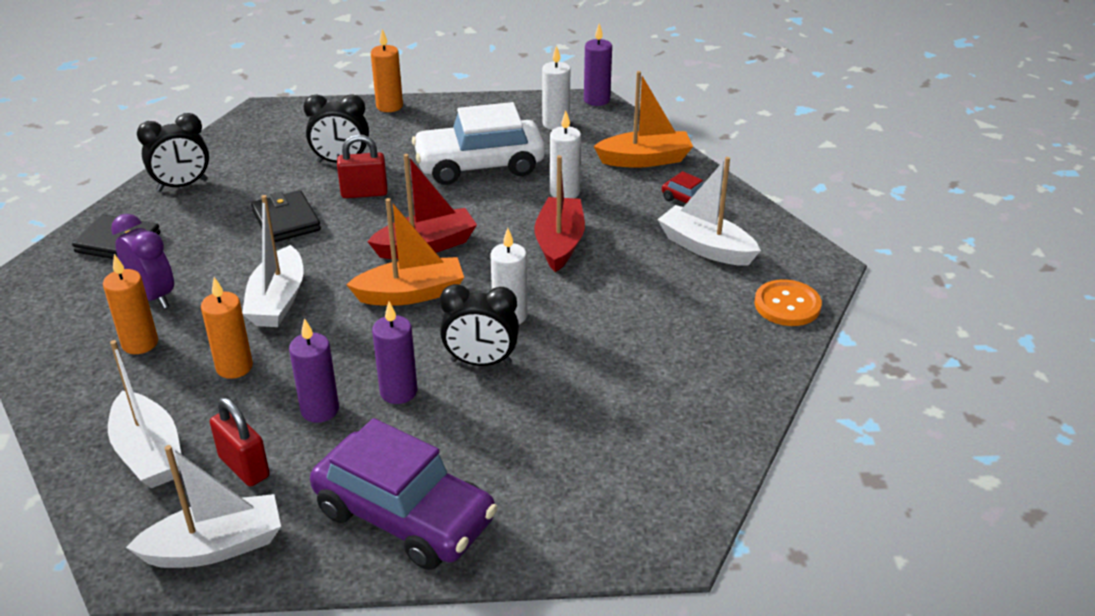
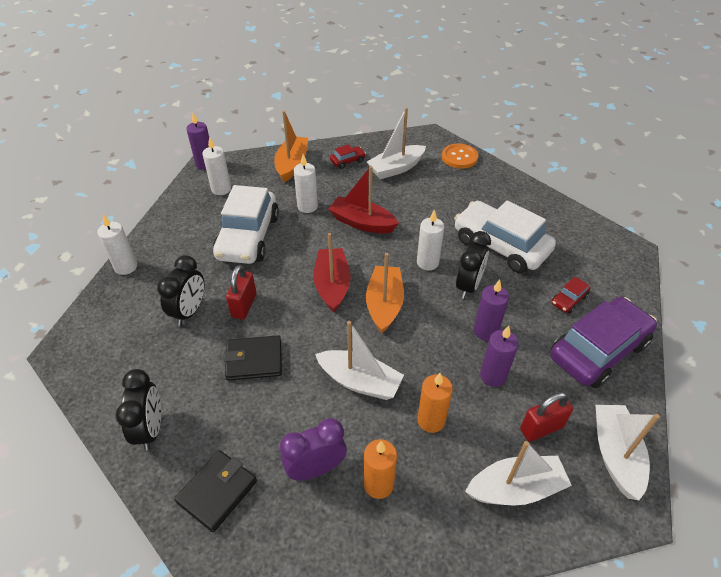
camera: 70 degrees left, 10 degrees up
(389, 106) = (126, 267): orange candle -> white candle
(500, 473) = (569, 300): none -> red car
(588, 382) = (500, 245): none -> white car

